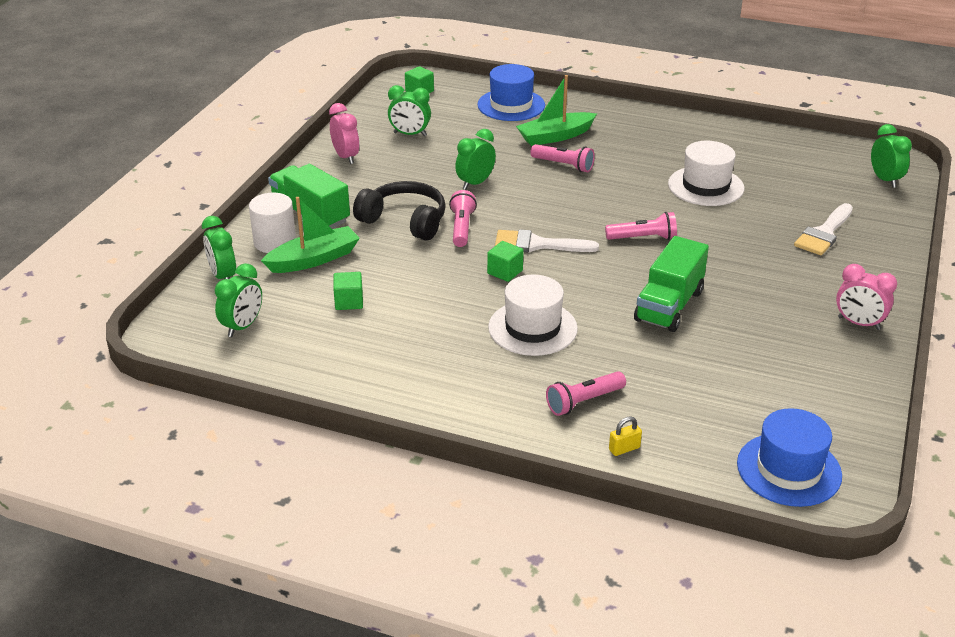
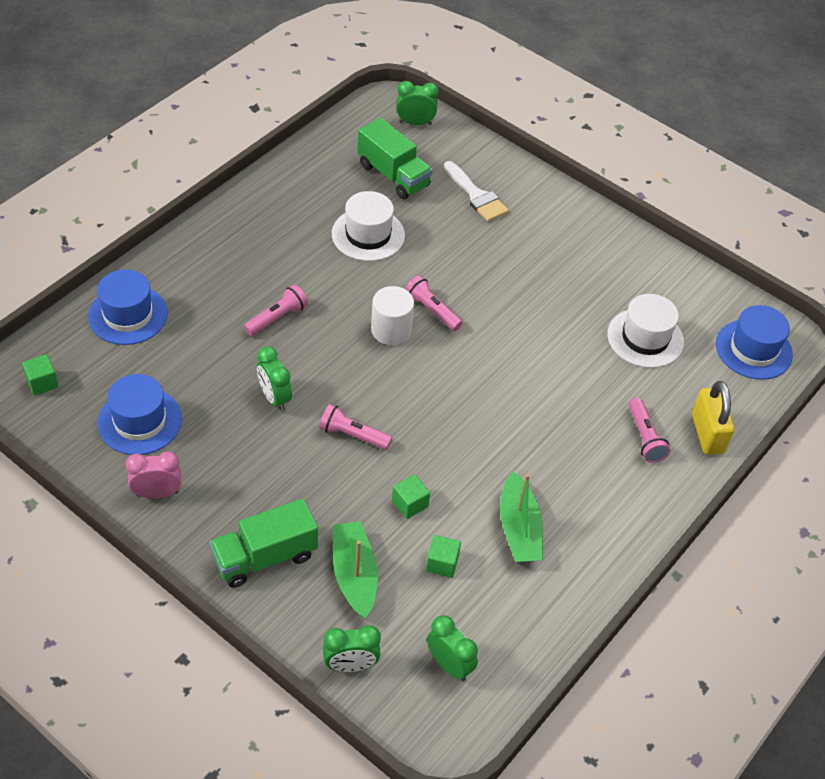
camera: 75 degrees left, 15 degrees up
(275, 242) = (305, 602): white cylinder -> white cylinder (391, 330)
(404, 221) = (318, 478): black headphones -> none
(410, 134) = (139, 421): green clock -> blue hat
(505, 272) = (443, 427): green cube -> green cube (410, 504)
(532, 328) = (536, 436): white hat -> white hat (645, 338)
(538, 244) = (408, 387): white brush -> none
(555, 136) = (216, 304): green boat -> green boat (519, 529)
(624, 449) = (707, 433): yellow padlock -> yellow padlock, size x2.18
(643, 238) = (431, 310): pink flashlight -> pink flashlight turned 60 degrees counterclockwise
(669, 306) = (538, 334): green truck -> green truck (393, 175)
(859, 323) = (603, 234): pink clock -> none

